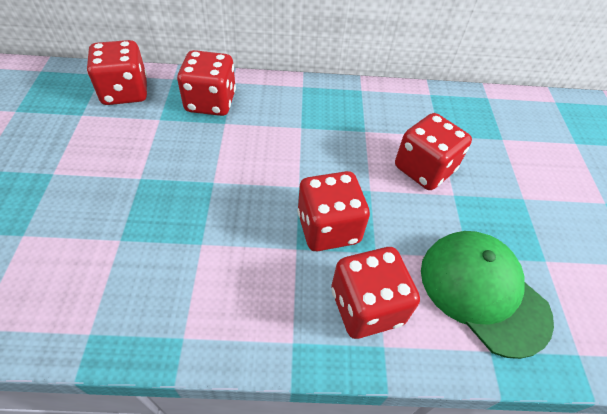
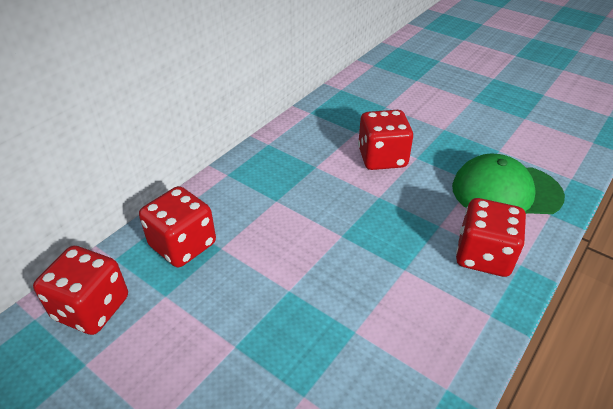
camera: 50 degrees left, 10 degrees down
(328, 228) = (398, 239): red dice -> none

